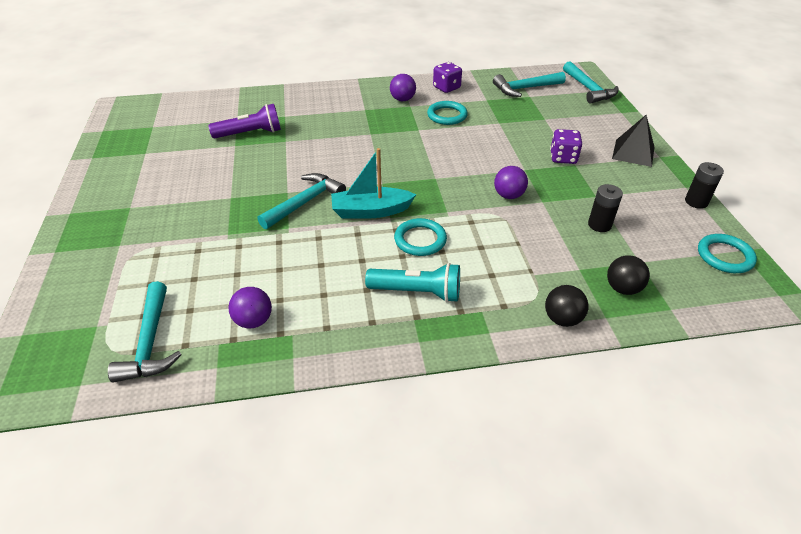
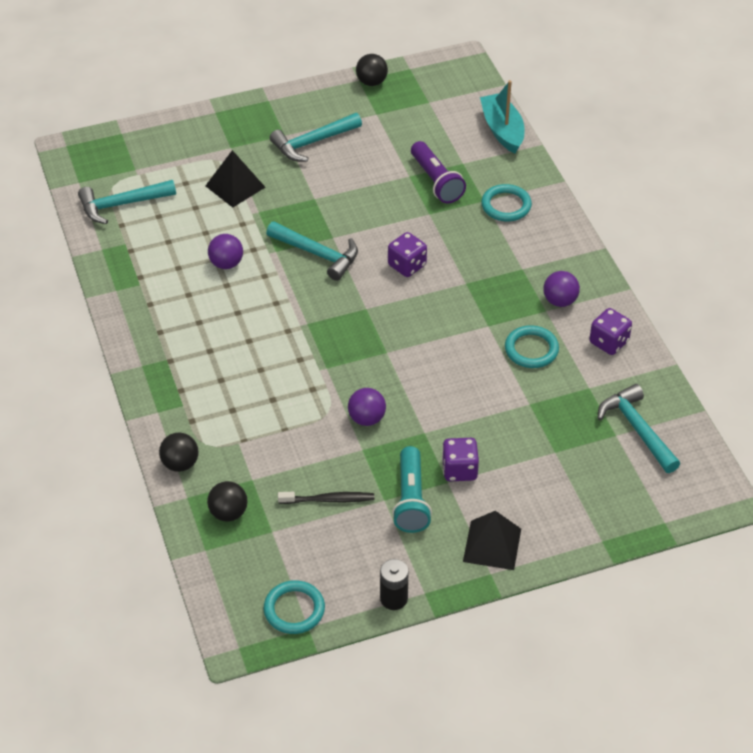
camera: 80 degrees right, 5 degrees up
(101, 151) = (371, 82): none -> black ball
(181, 246) = (235, 186): none -> black pyramid
(254, 321) = (151, 257): purple ball -> purple ball (226, 263)
(340, 157) = (407, 265): none -> purple dice
(371, 211) = (314, 307): turquoise boat -> turquoise boat (502, 130)
(417, 292) = (200, 357): turquoise flashlight -> turquoise flashlight (410, 499)
(420, 240) = (275, 351): turquoise ring -> turquoise ring (506, 205)
(588, 89) = (662, 505): turquoise hammer -> turquoise hammer (313, 142)
(599, 225) = (328, 500): black battery -> black toothbrush

